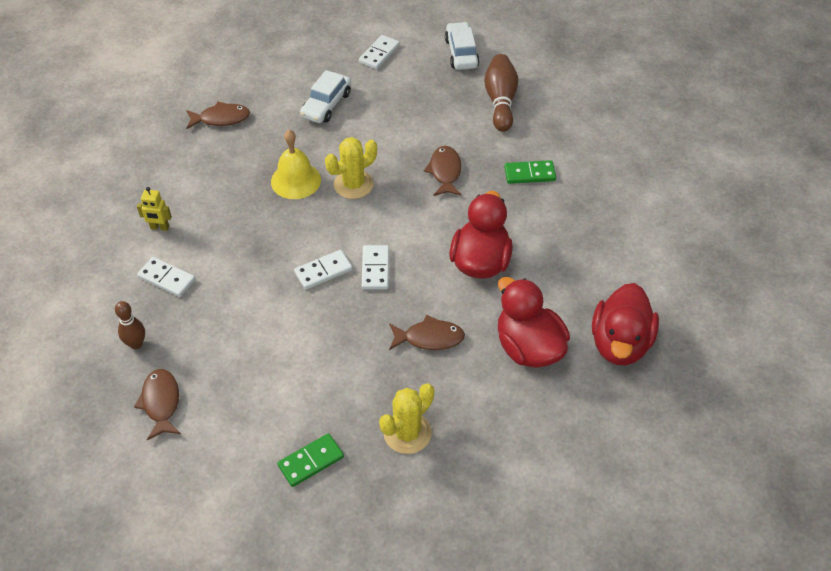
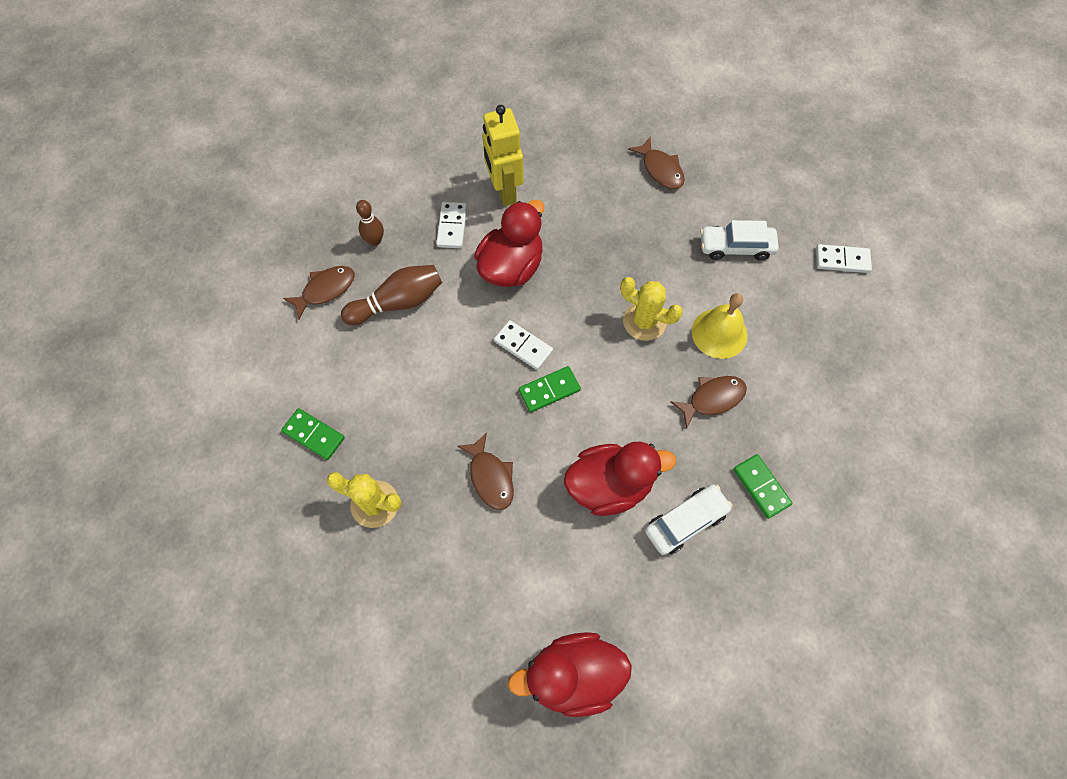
camera: 65 degrees right, 15 degrees up
(159, 227) = (504, 191): yellow robot -> yellow robot, size x2.02
(296, 180) = (620, 269): yellow bell -> yellow bell (719, 333)
(375, 269) = (549, 390): white domino -> green domino
(461, 53) = (901, 339): white car -> white car (686, 522)
(500, 101) = (853, 411): brown bowling pin -> brown bowling pin (398, 302)
(528, 347) = (523, 578): red duck -> red duck (511, 267)

